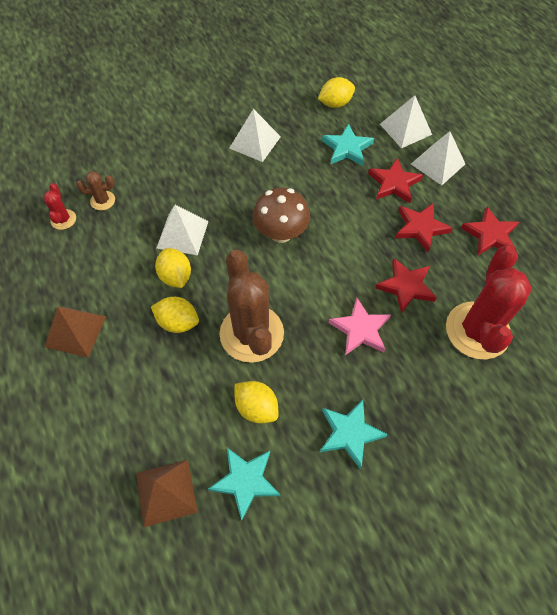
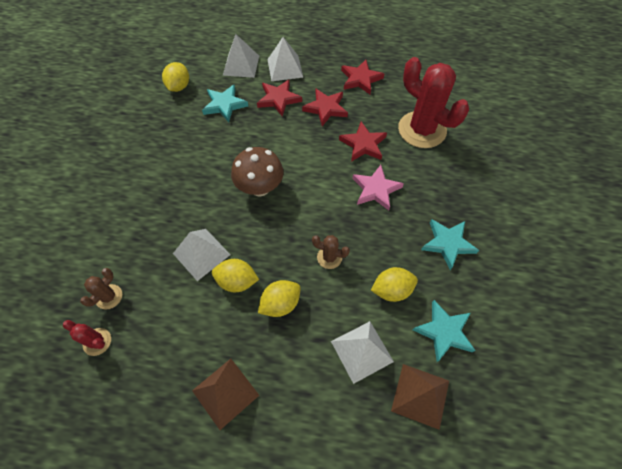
camera: 55 degrees left, 0 degrees up
(251, 333) = (329, 257): brown cactus -> brown cactus, size x0.44
(255, 142) = (162, 154): white pyramid -> white pyramid (361, 351)

